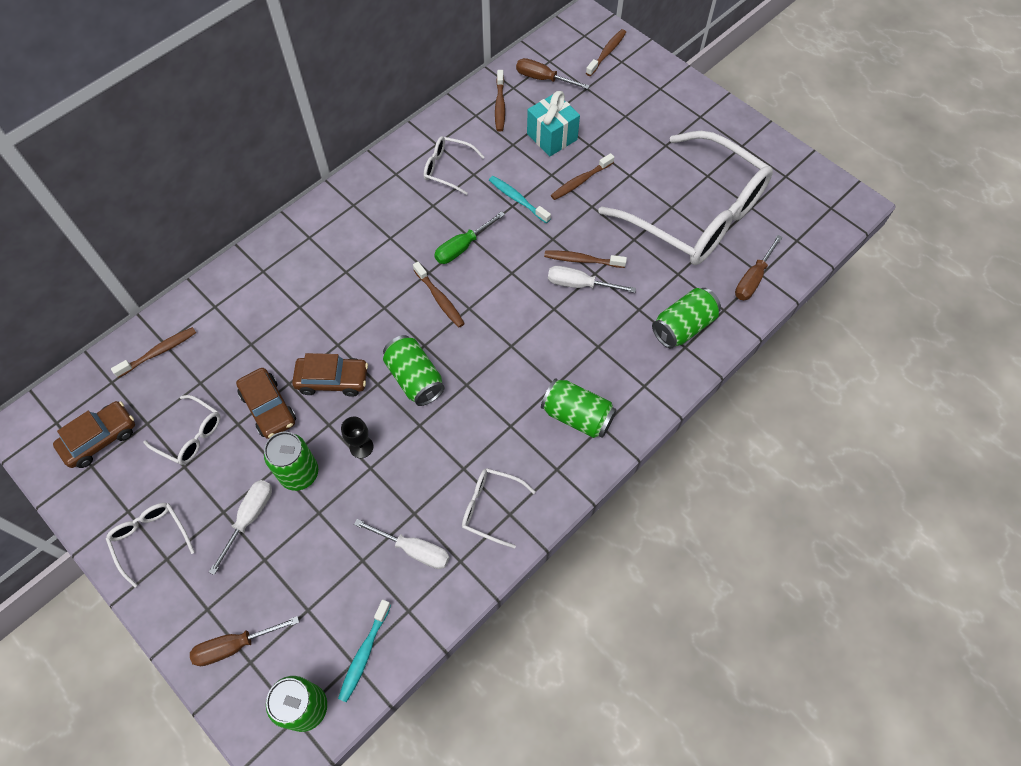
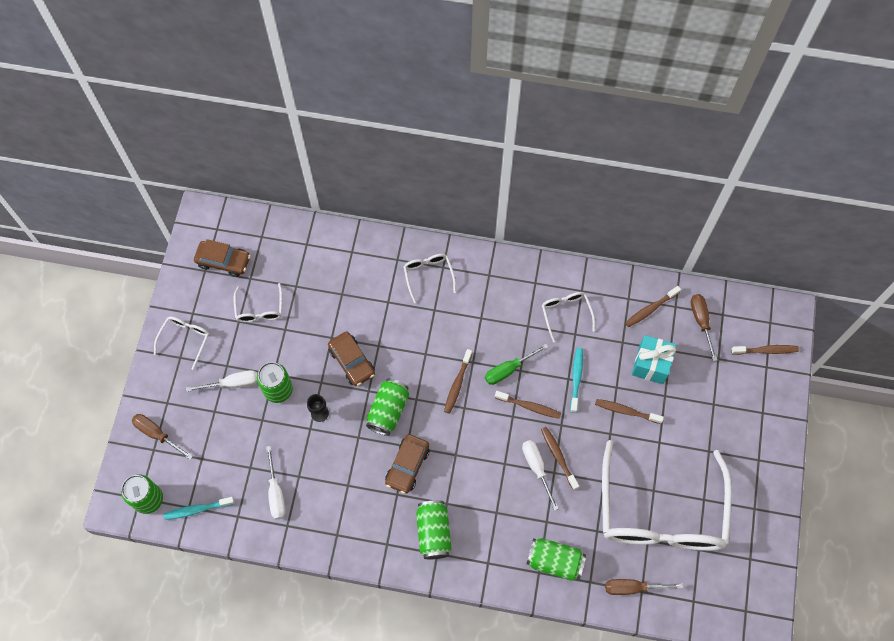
camera: 55 degrees right, 5 degrees up
(159, 352) = (299, 246): brown toothbrush -> brown toothbrush (529, 406)
(268, 408) = (307, 339): brown car -> brown car (407, 466)
(462, 247) = (508, 370): green screwdriver -> green screwdriver turned 45 degrees counterclockwise
(490, 508) = (333, 520): white glasses -> white glasses (428, 275)

